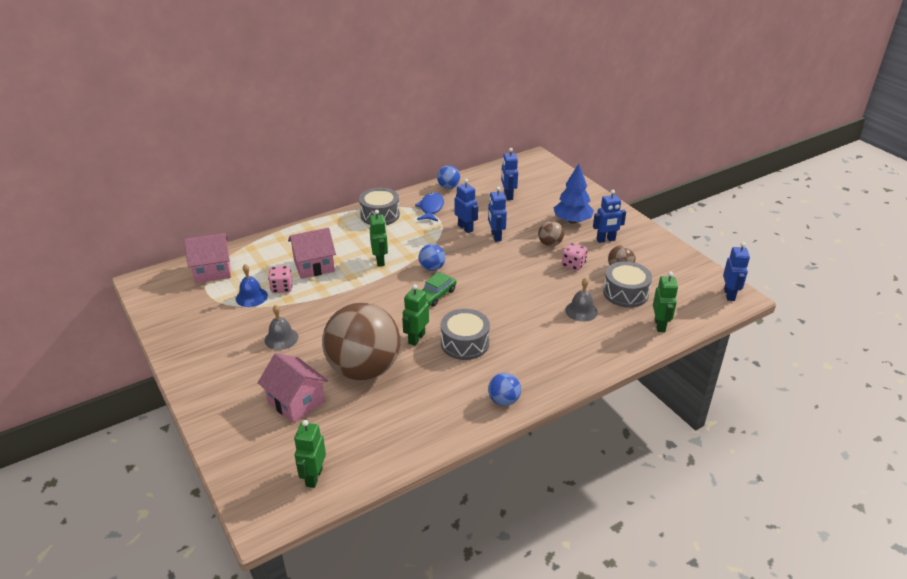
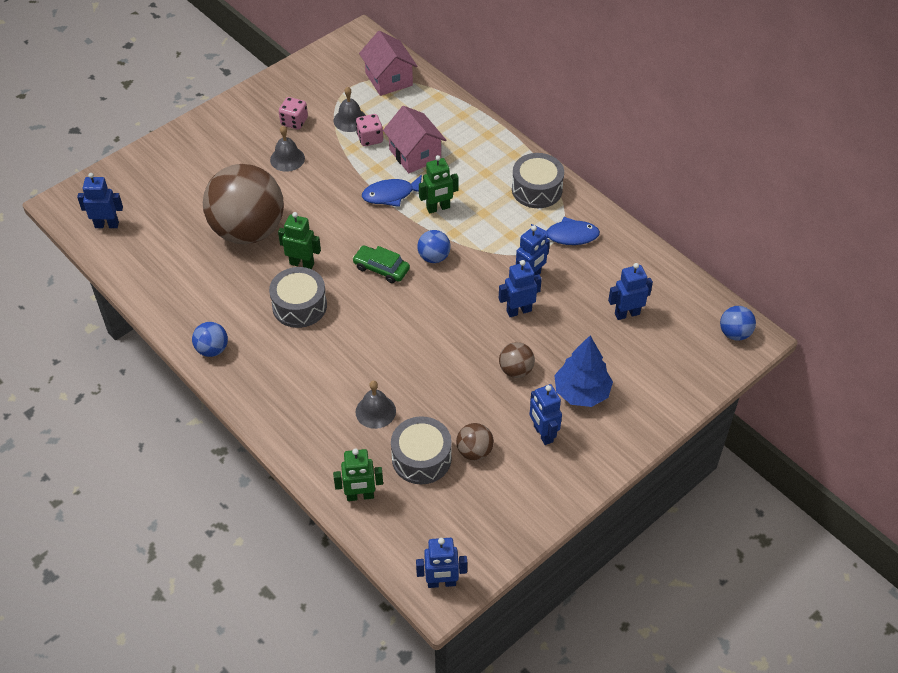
camera: 80 degrees right, 15 degrees up
(251, 297) = (350, 120): blue bell -> grey bell
(296, 402) = (198, 191): pink house -> none
(314, 477) = (107, 225): green robot -> blue robot
(355, 282) = (391, 195): none -> blue fish
(448, 187) = (628, 246): blue ball -> blue ball (734, 333)
(573, 265) = (472, 398): pink dice -> pink dice (294, 122)

